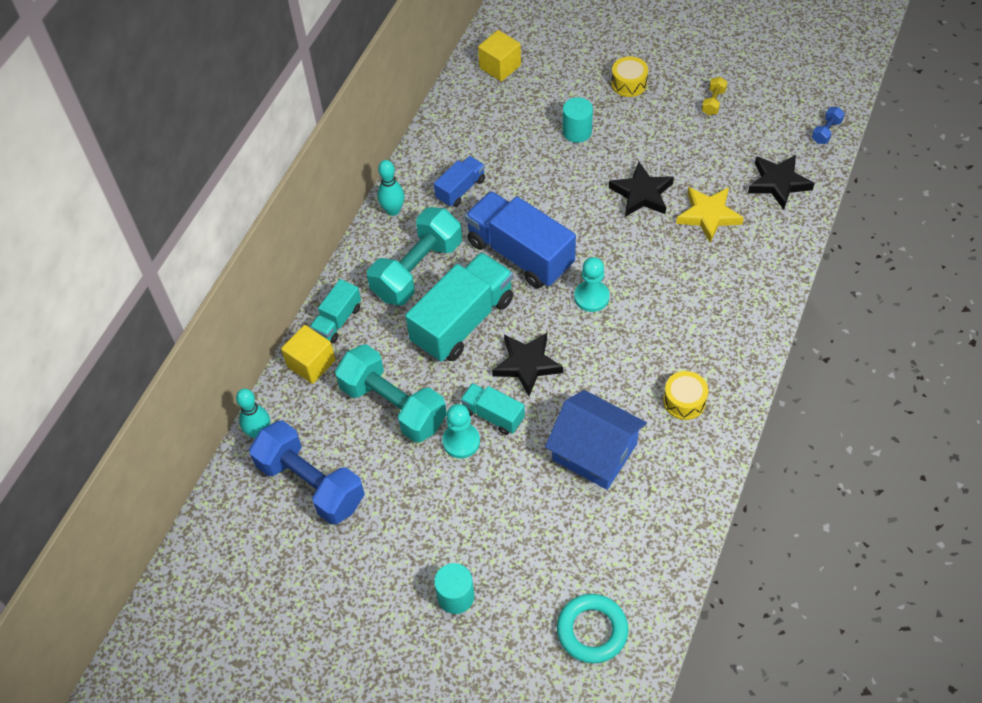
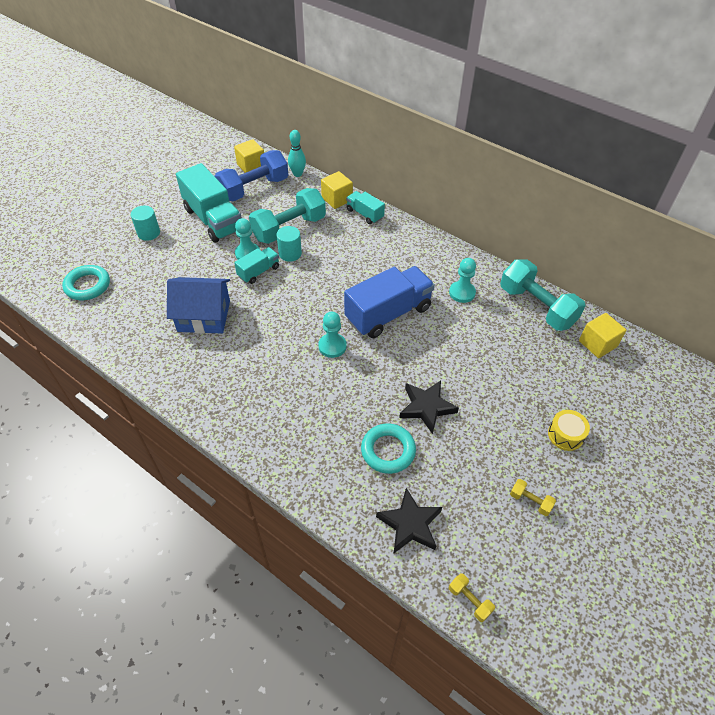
camera: 100 degrees right, 5 degrees down
(252, 508) = (251, 166): none -> yellow cube
(393, 210) = (451, 253): turquoise bowling pin -> none
(417, 270) = (393, 257): turquoise dumbbell -> turquoise dumbbell (537, 306)
(460, 189) = (462, 293): blue truck -> turquoise pawn
(463, 322) = (339, 271): turquoise truck -> turquoise truck (213, 220)
(527, 364) = (289, 297): black star -> none
(577, 132) = (509, 379): turquoise cylinder -> turquoise cylinder (290, 253)
(594, 452) = (204, 316): blue house -> blue house turned 45 degrees clockwise
(684, 401) = (216, 377): yellow drum -> none
(708, 215) = (388, 451): yellow star -> turquoise ring
(826, 131) = (469, 600): blue dumbbell -> yellow dumbbell

